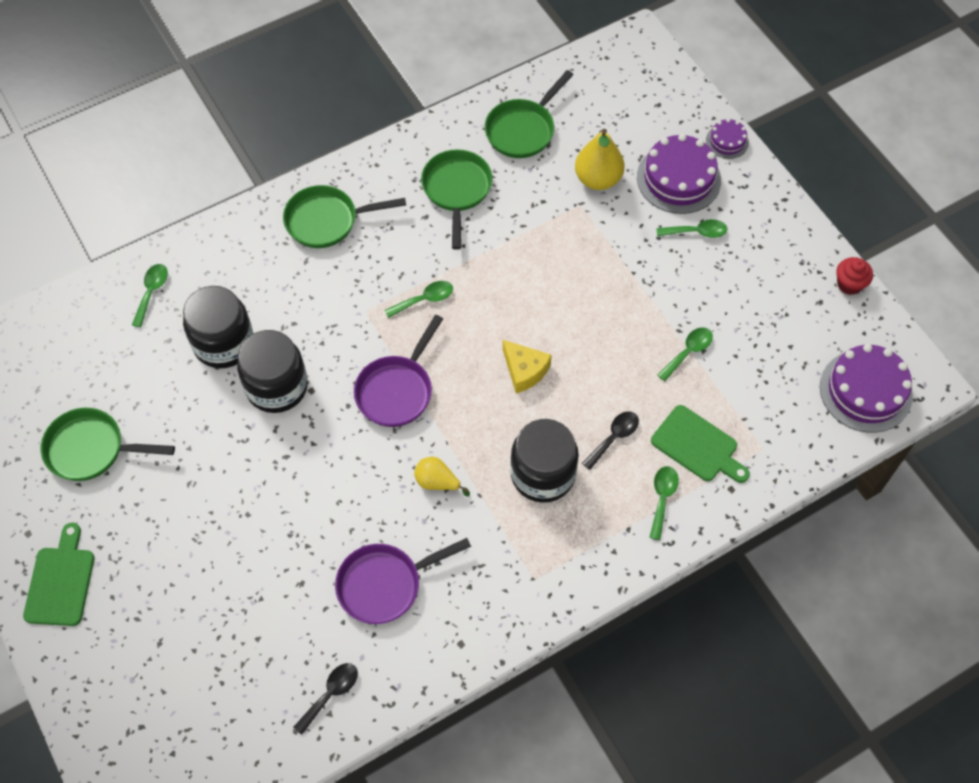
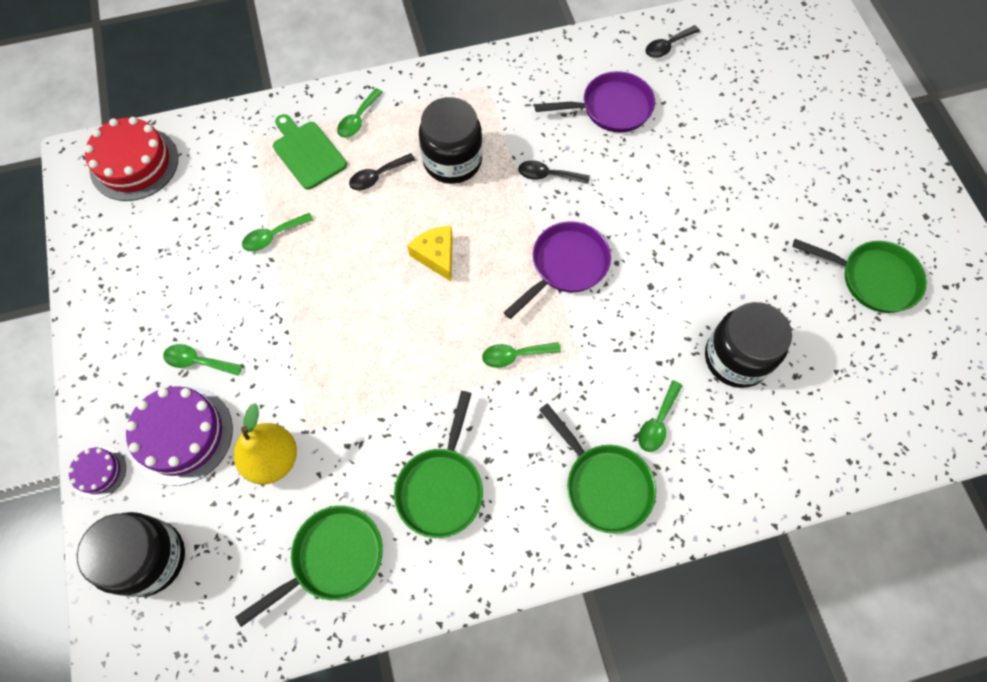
camera: 165 degrees left, 5 degrees up
(61, 581) = (891, 170): green cutting board -> none
(151, 292) = (815, 440): green spoon -> green spoon (657, 422)
(277, 387) = (684, 297): black jar -> black jar (150, 558)
(327, 221) = (604, 484): green pan -> green pan turned 45 degrees clockwise
(437, 482) = (547, 175): yellow pear -> black spoon
(849, 284) = (80, 265): red cupcake -> none
(865, 391) = (134, 164): purple cake -> red cake

